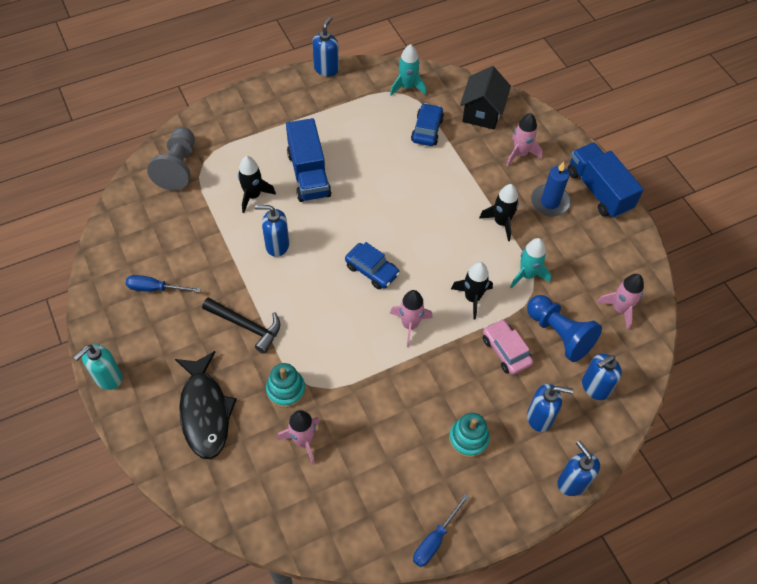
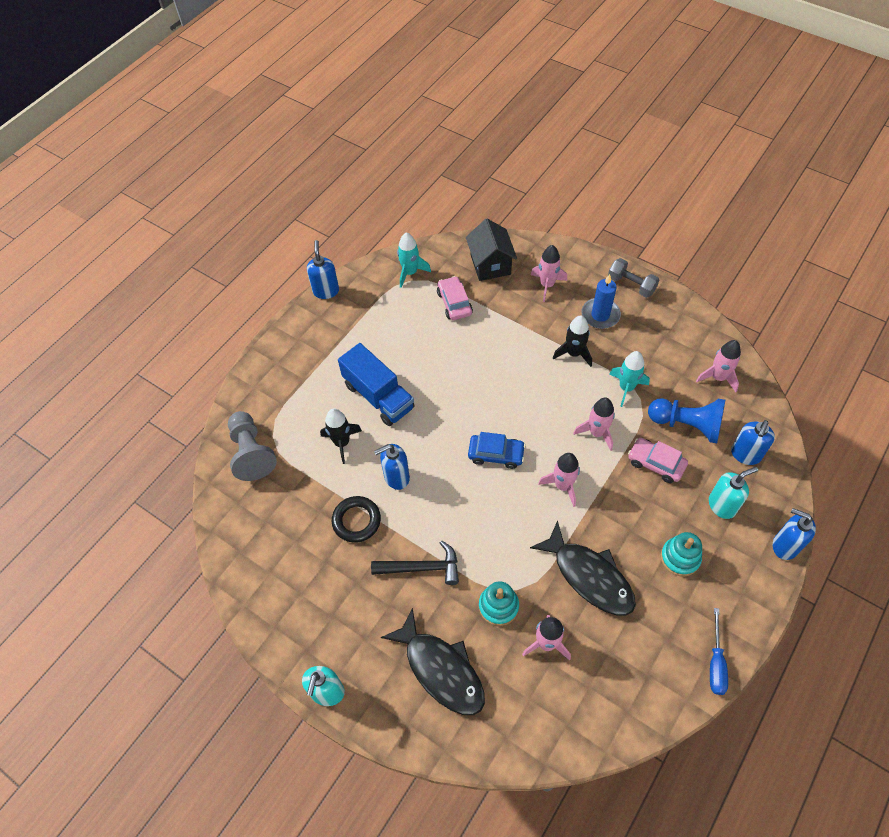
camera: 25 degrees left, 0 degrees up
(155, 288) = (312, 580): blue screwdriver -> none
(221, 262) = (356, 521): none -> black ring
(378, 409) = (589, 576): none -> black fish
(427, 130) = (454, 303): blue car -> pink car
(472, 298) = (597, 433): black rocket -> pink rocket
(540, 417) = (722, 505): blue soap dispenser -> turquoise soap dispenser
(598, 190) = (631, 285): blue truck -> grey dumbbell

